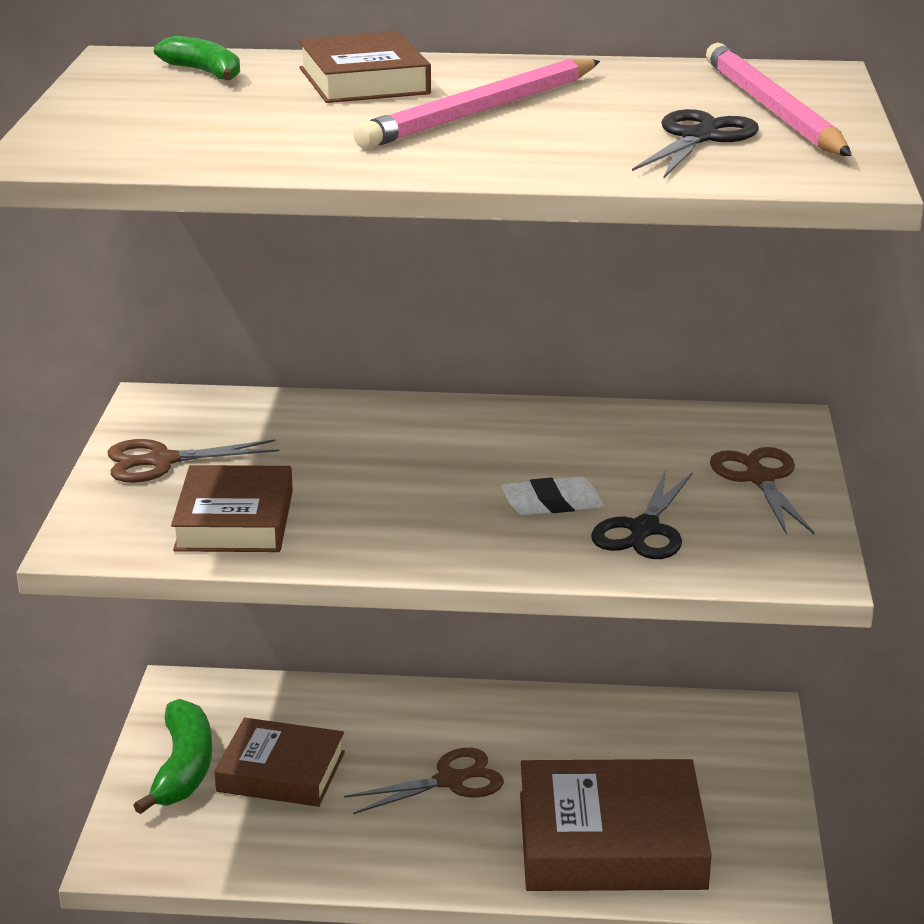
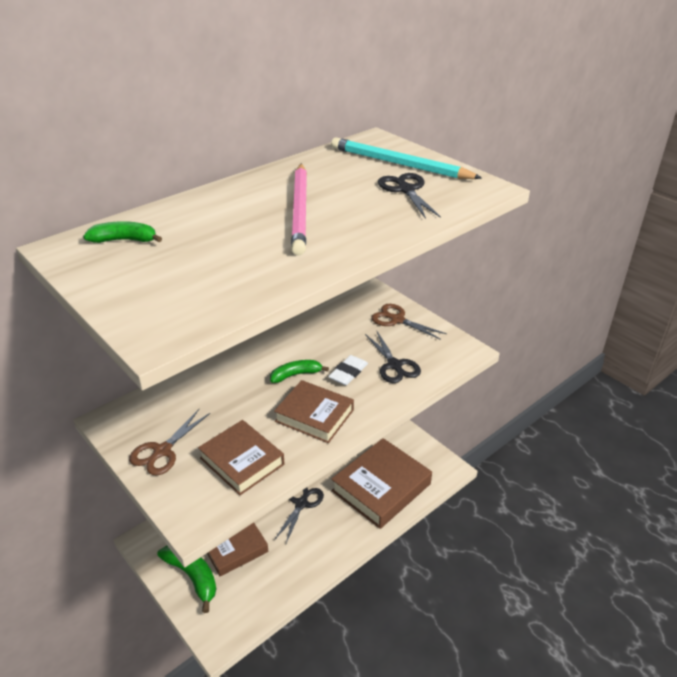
camera: 45 degrees left, 10 degrees up
(364, 81) = (214, 213): brown book -> brown book (314, 415)
(450, 781) = (301, 503): brown scissors -> black scissors
(469, 468) = (296, 375): none -> green banana
(773, 110) = (400, 164): pink pencil -> turquoise pencil

